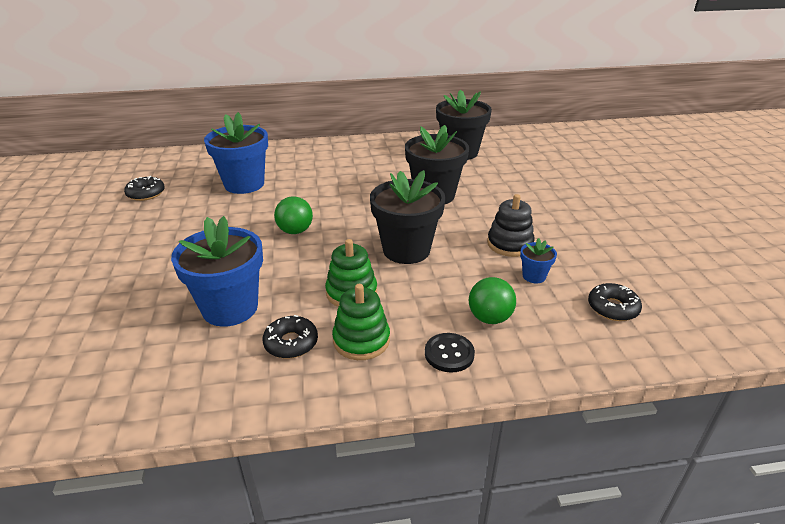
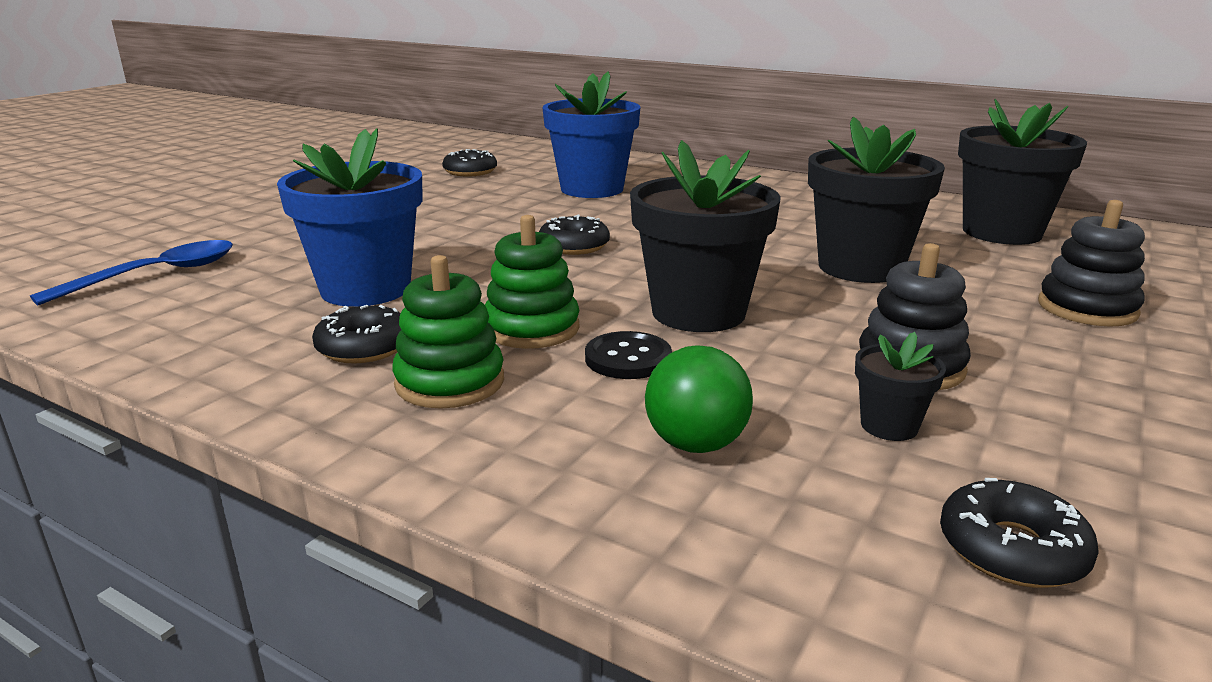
camera: 40 degrees right, 10 degrees down
(72, 361) = (156, 275): none -> blue spoon
(295, 231) = (574, 246): green ball -> black donut
(449, 354) = (543, 456): black button -> black button (628, 358)
(529, 188) = (1087, 308): none -> black stacking toy
(534, 276) = (889, 426): blue flower pot -> black flower pot

